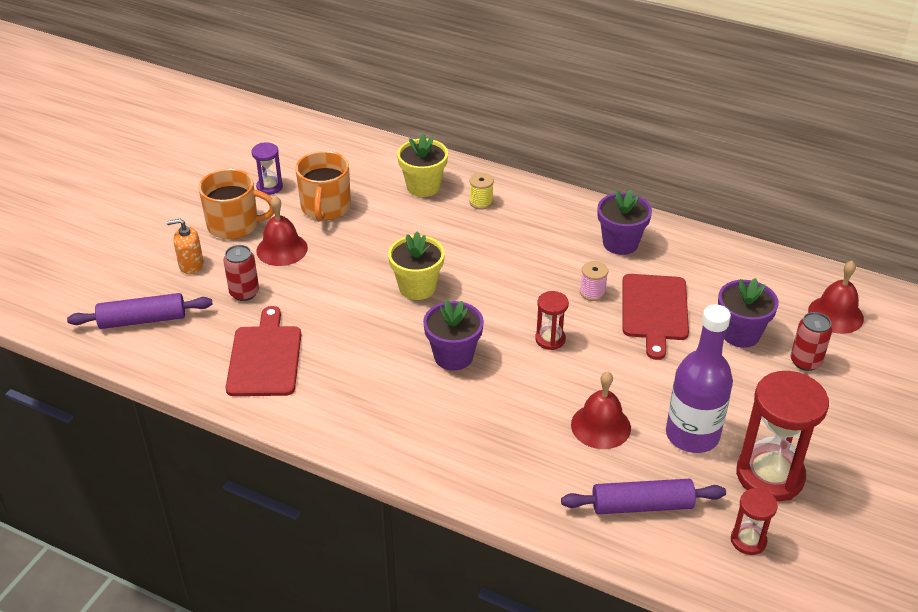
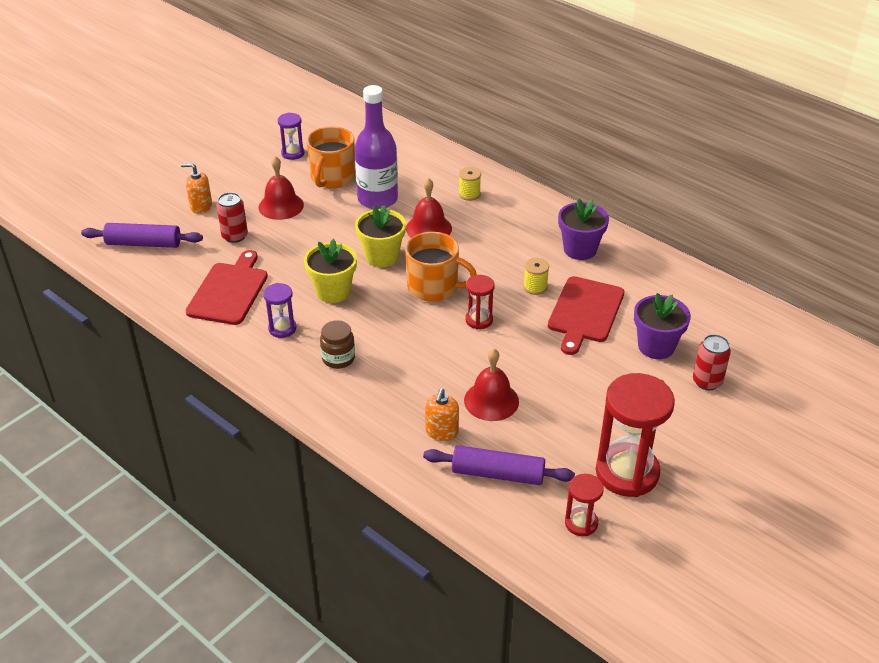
camera: 15 degrees right, 0 degrees up
(234, 225) = (250, 180): orange mug -> orange mug (434, 287)
(343, 389) = (282, 328): none -> purple hourglass
(419, 411) = (338, 358): none -> brown jar
(423, 186) = (424, 173): yellow flower pot -> yellow flower pot (333, 291)
(453, 356) = (388, 319): purple flower pot -> none
(564, 471) = (441, 432): none -> orange soap dispenser
(592, 292) = (535, 287): pink spool -> yellow spool
(692, 435) = (571, 424): purple bottle -> purple bottle (377, 199)
(835, 314) = (756, 346): red bell -> red bell (428, 228)

